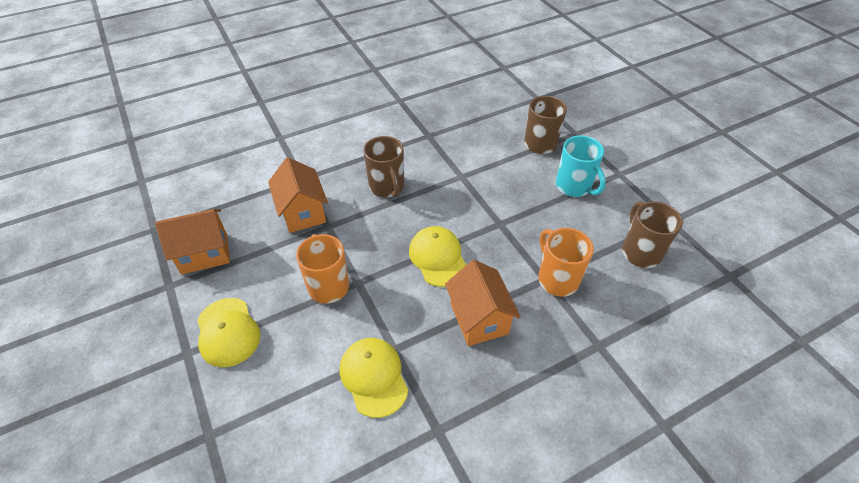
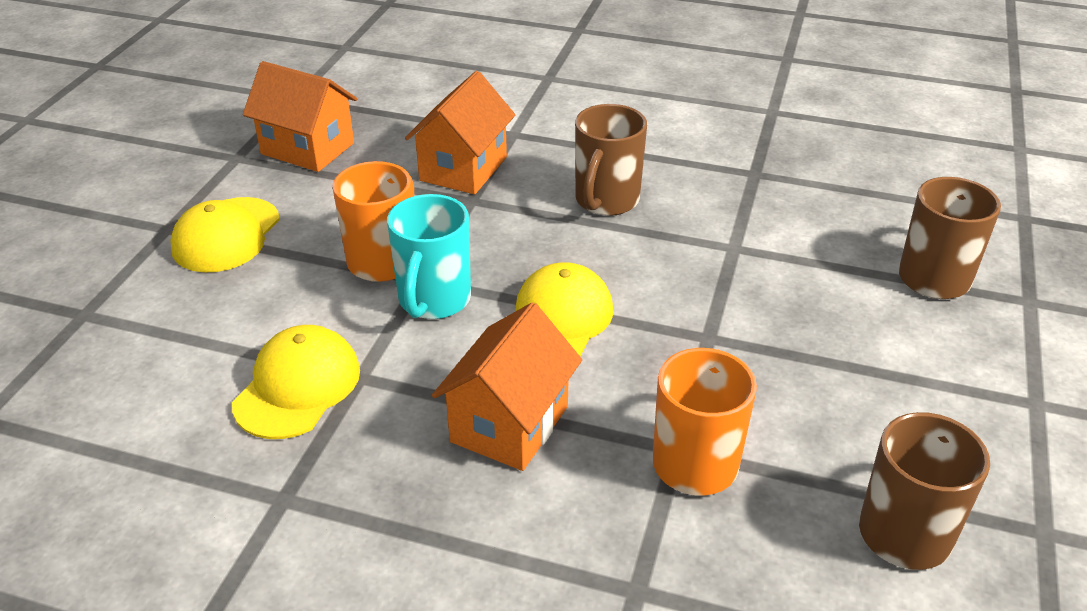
camera: 45 degrees right, 10 degrees down
(574, 187) = (912, 368): turquoise mug -> turquoise mug (434, 301)

